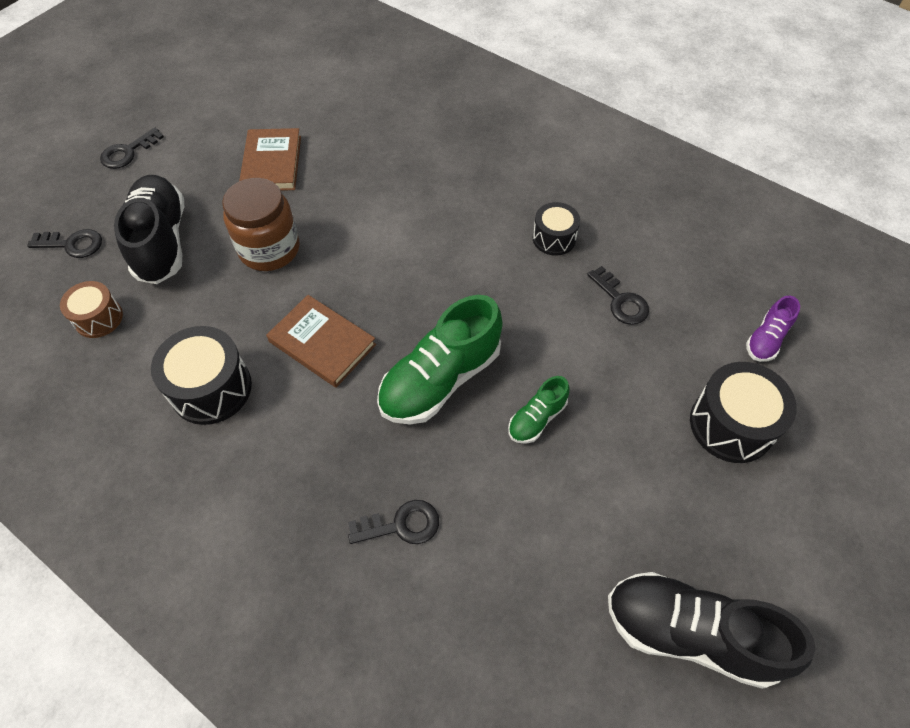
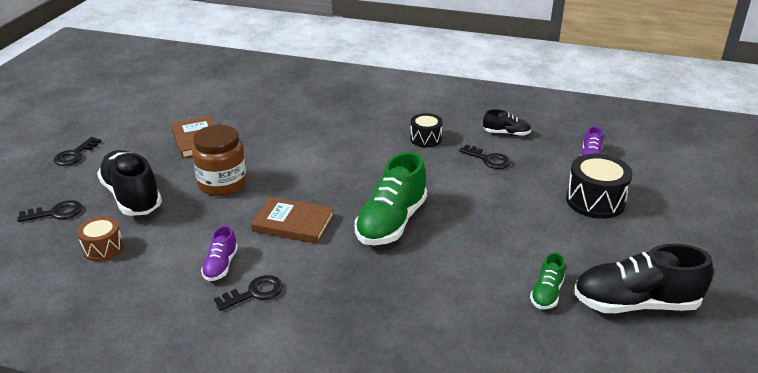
camera: 20 degrees left, 25 degrees down
(211, 388) = (221, 266): black drum -> purple shoe
(401, 525) = (410, 302): black key -> black key (255, 293)
(537, 418) = (470, 227): green shoe -> green shoe (547, 293)
(669, 258) = (506, 133): none -> black shoe

